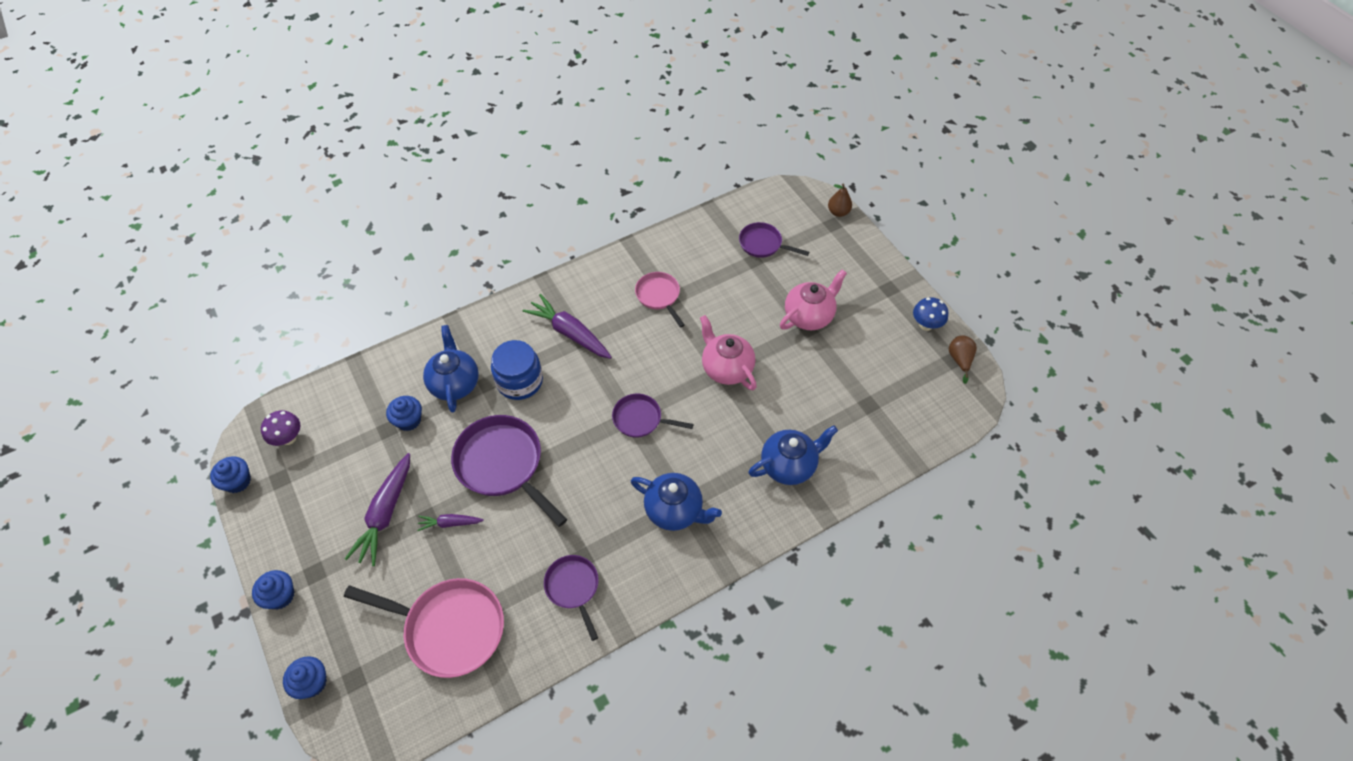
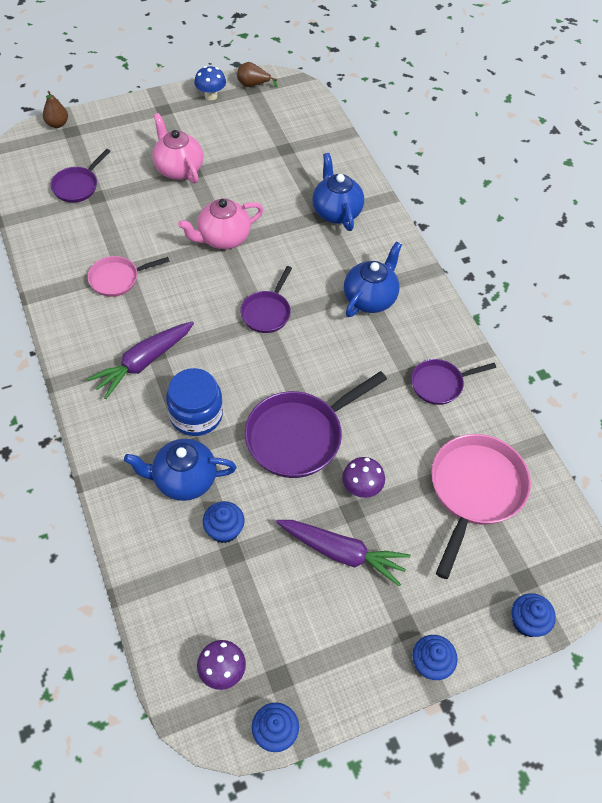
camera: 85 degrees left, 0 degrees up
(450, 523) = (361, 488): purple carrot -> purple mushroom

